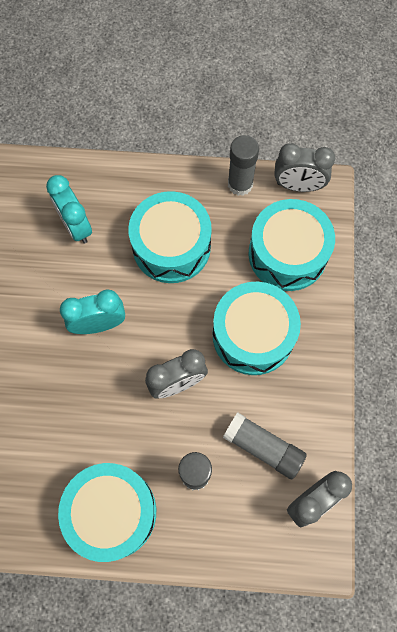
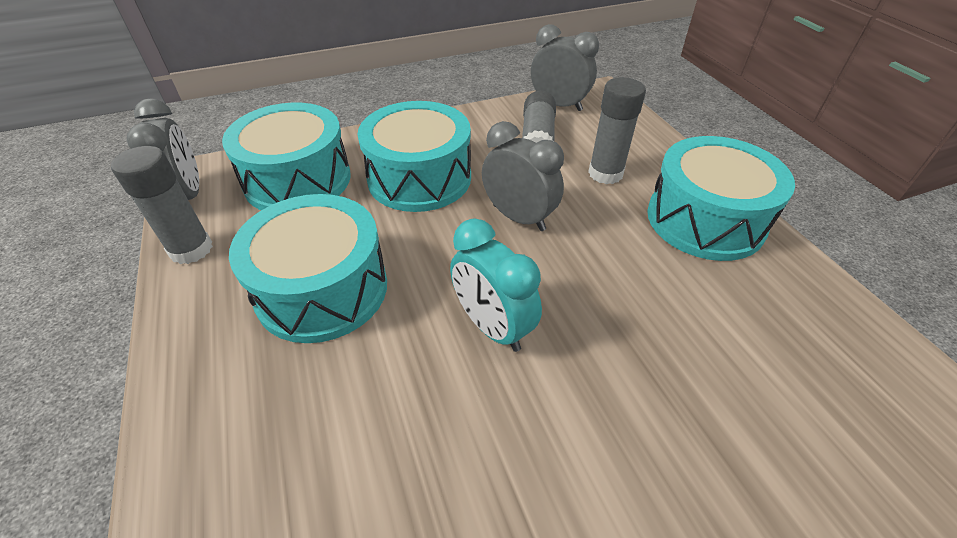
camera: 115 degrees left, 25 degrees down
(76, 226) = (322, 445): turquoise clock -> none

